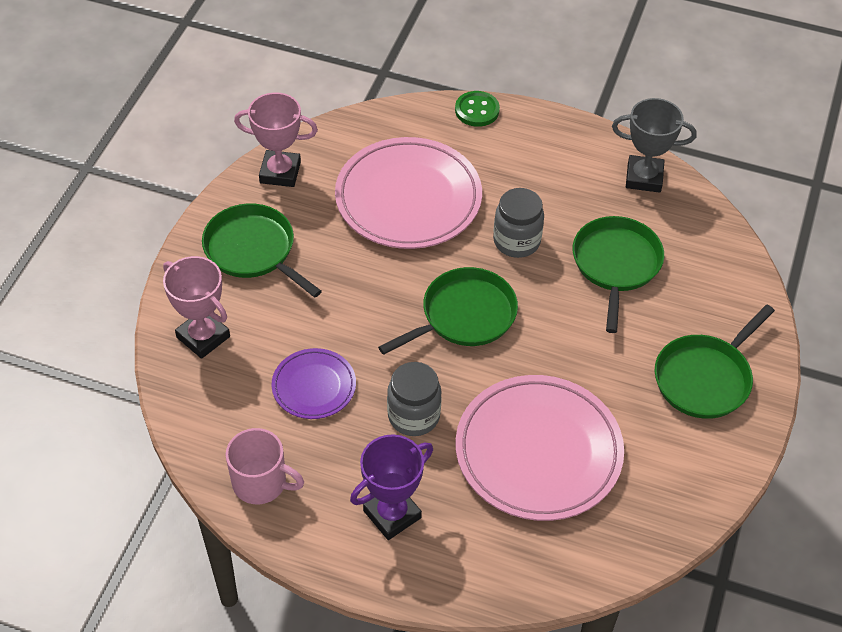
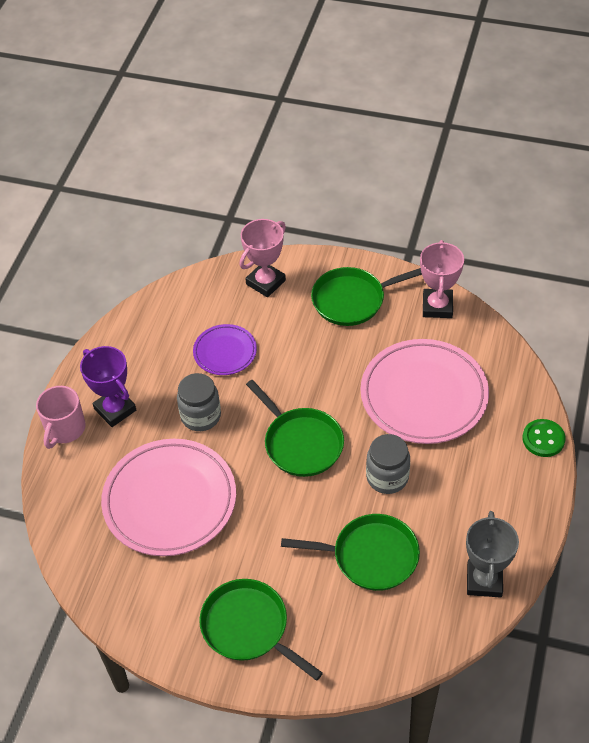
camera: 90 degrees right, 0 degrees up
(253, 250) = (352, 300): green pan -> green pan turned 150 degrees counterclockwise
(261, 483) = (141, 331): pink mug -> pink mug (64, 429)

